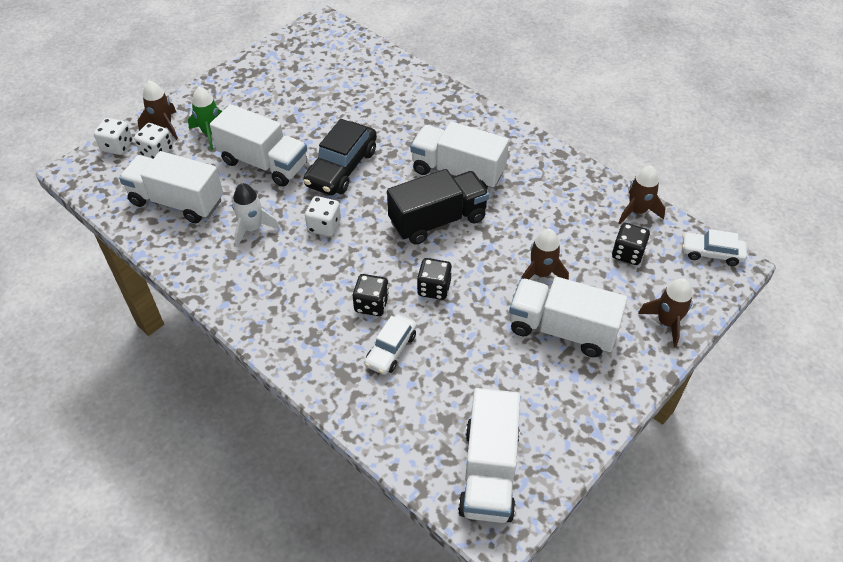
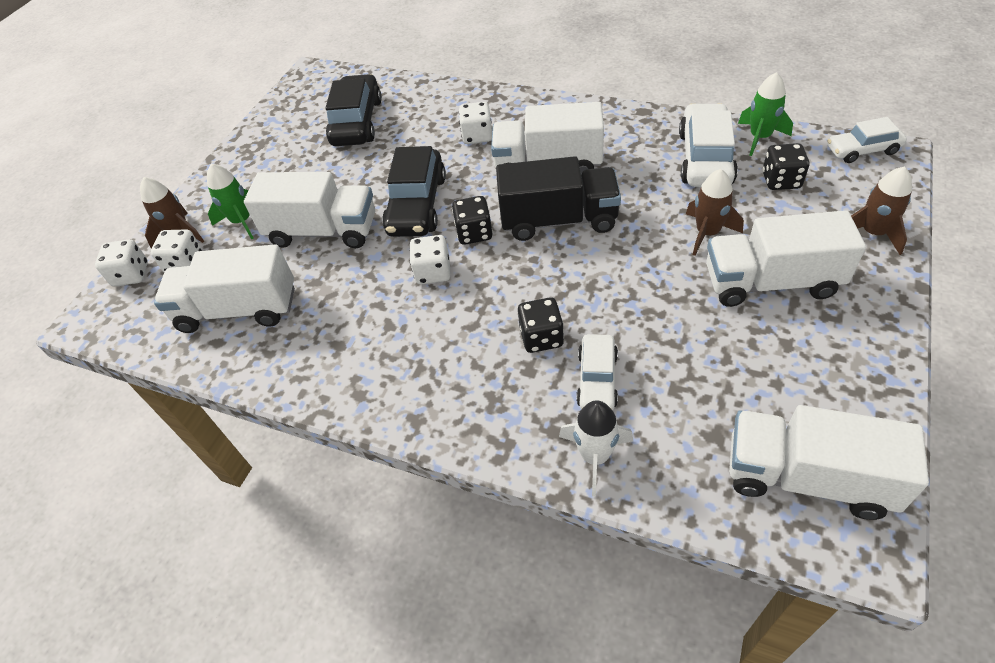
camera: 15 degrees left, 0 degrees up
(252, 228) = (349, 306): white rocket -> white rocket (595, 456)
(335, 80) = (357, 122): none -> black car
(419, 126) = (477, 136): none -> white dice
(434, 288) = (601, 292): black dice -> black dice (474, 233)
(437, 220) = (558, 220): black truck -> black truck turned 45 degrees clockwise
(488, 471) = (807, 477): white truck -> white truck turned 120 degrees clockwise
(582, 212) = (705, 158): none -> white car
(637, 211) = (760, 137): brown rocket -> green rocket

